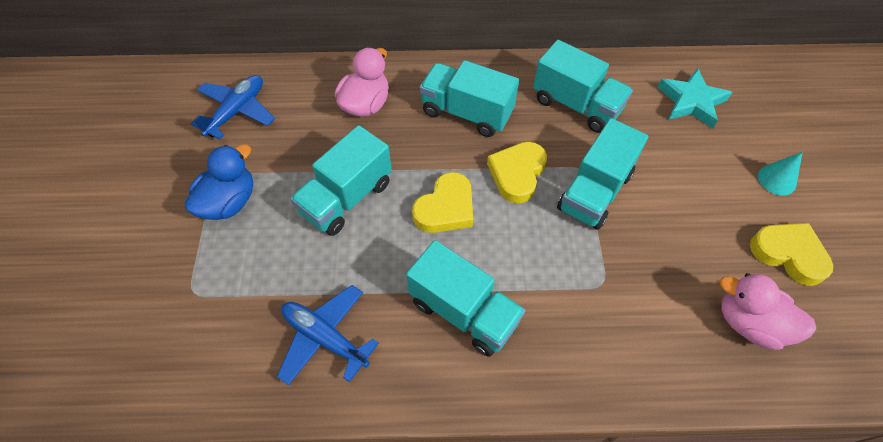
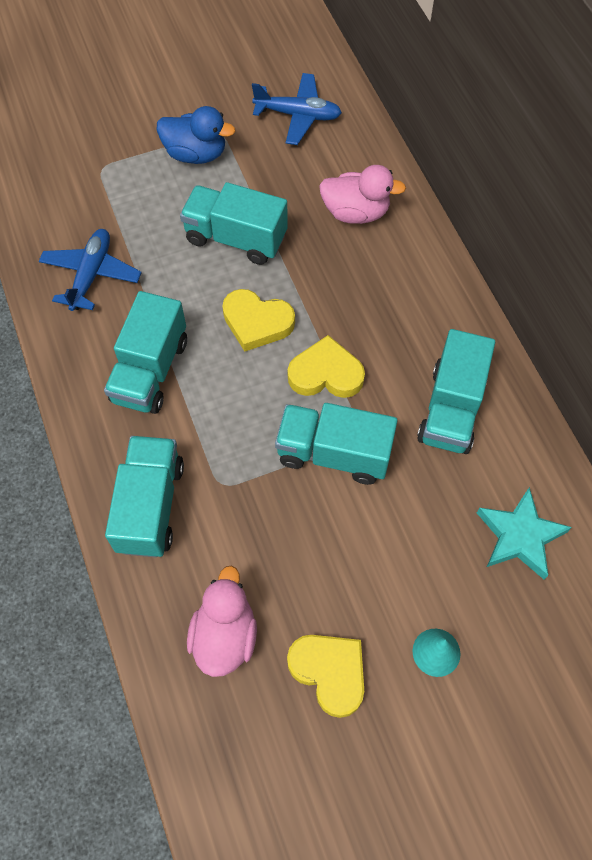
camera: 70 degrees right, 5 degrees up
(466, 113) = (387, 304): turquoise truck -> turquoise truck (150, 506)
(788, 254) = (329, 672): yellow heart -> yellow heart turned 60 degrees counterclockwise

